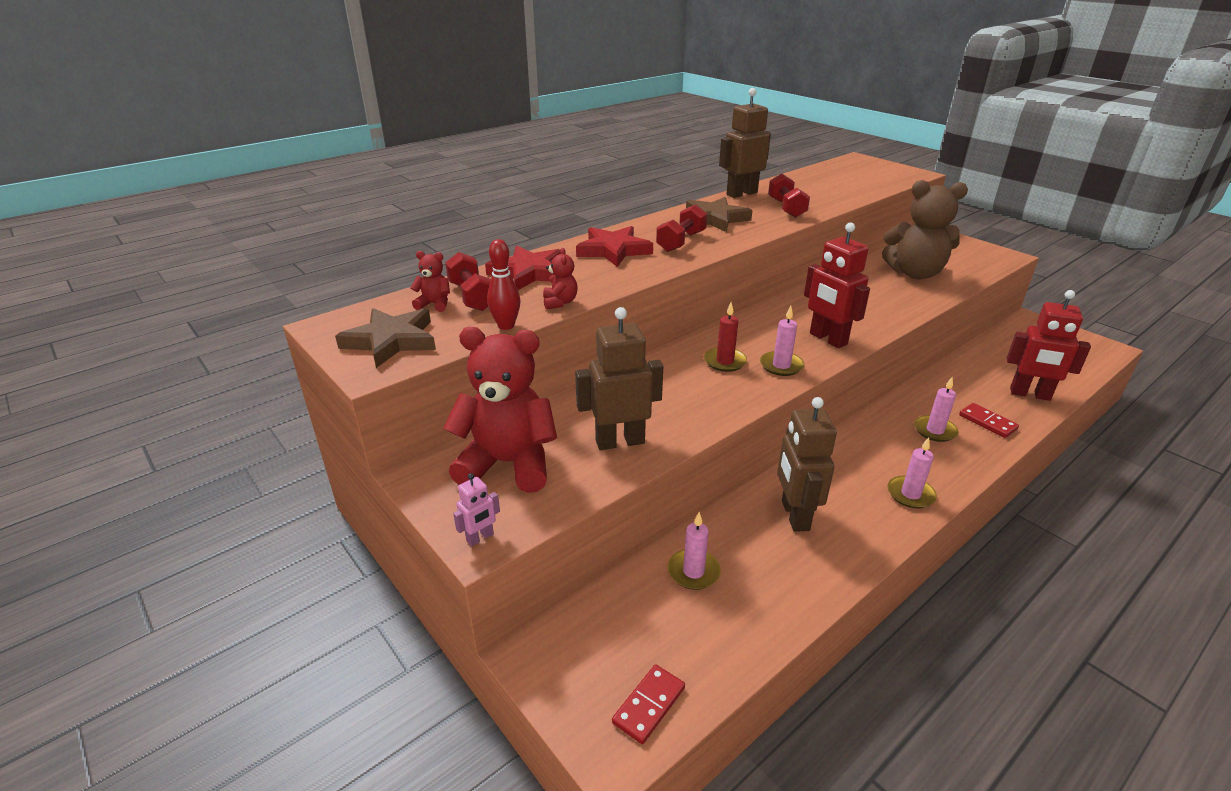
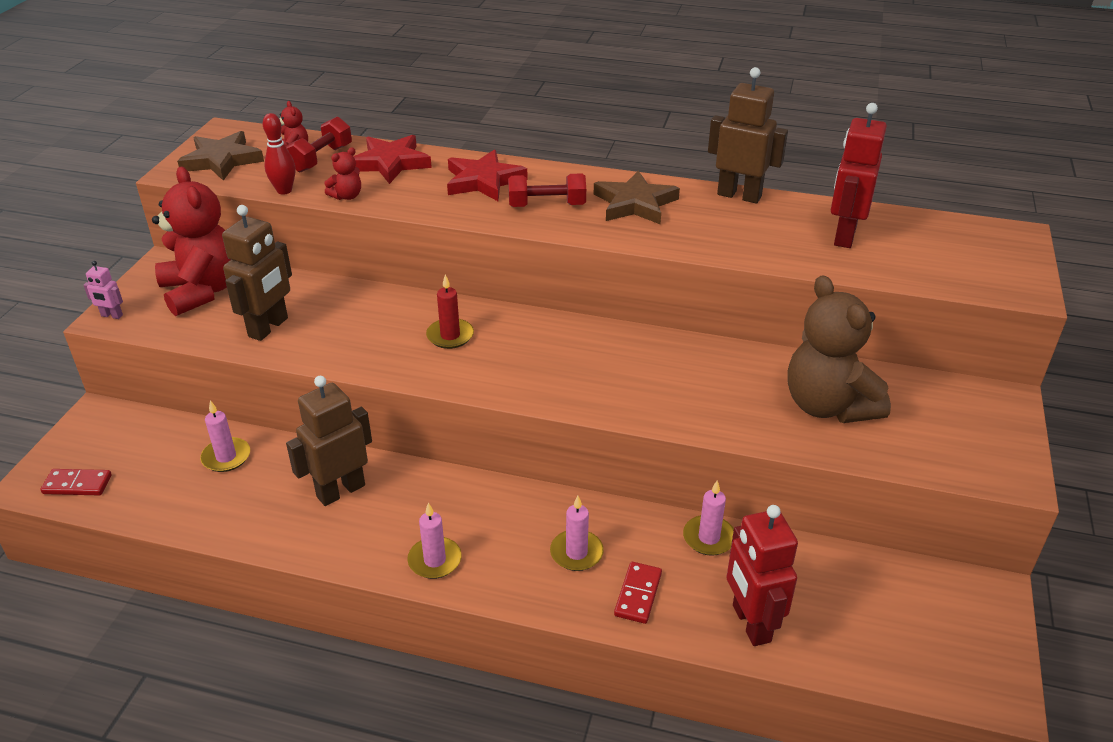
camera: 55 degrees right, 5 degrees up
(620, 441) = (269, 327): brown robot -> brown robot turned 75 degrees clockwise
(781, 365) = (474, 370): pink candle -> pink candle (709, 538)
(786, 208) = (731, 234): red dumbbell -> none
(827, 339) = (564, 384): red robot -> red robot (844, 236)

